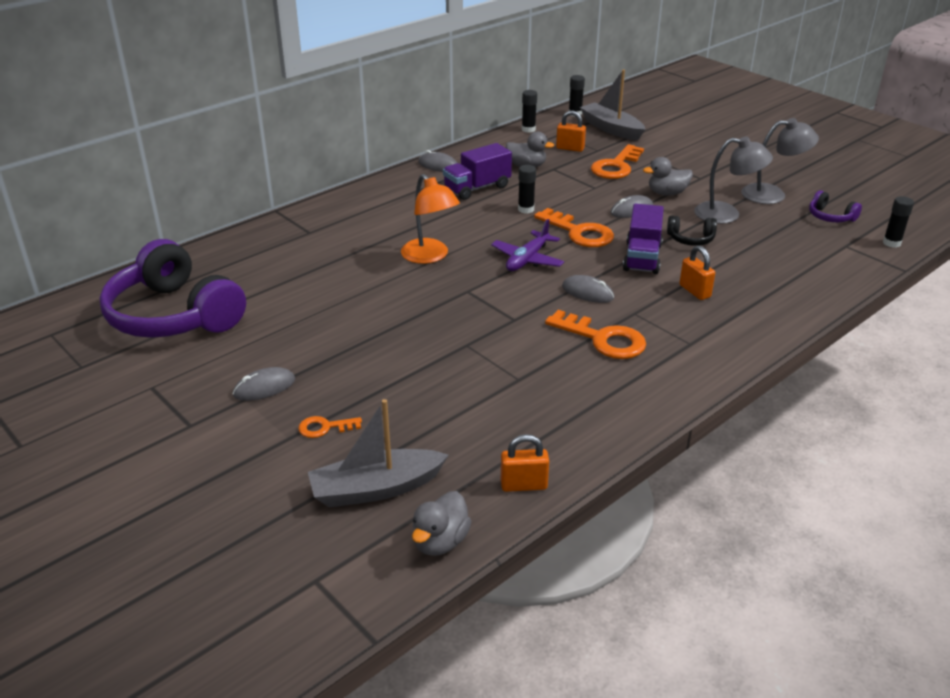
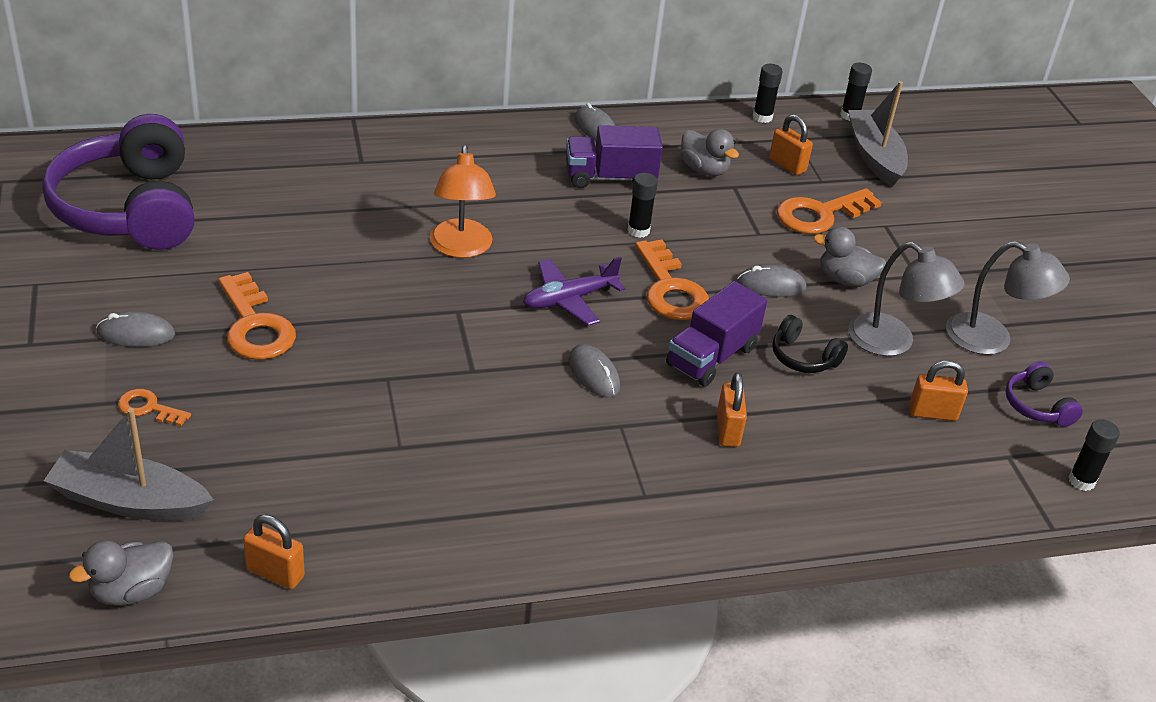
camera: 25 degrees right, 5 degrees up
(602, 339) = (546, 441): orange key -> orange key (255, 325)
(786, 240) = (932, 413): none -> orange padlock

